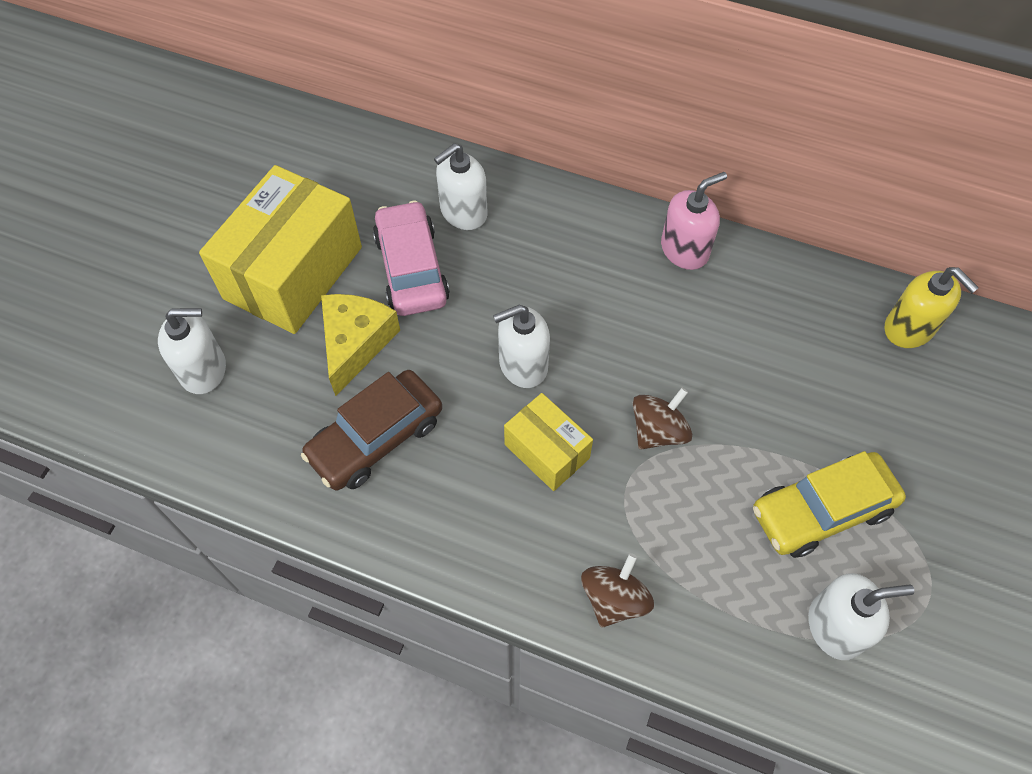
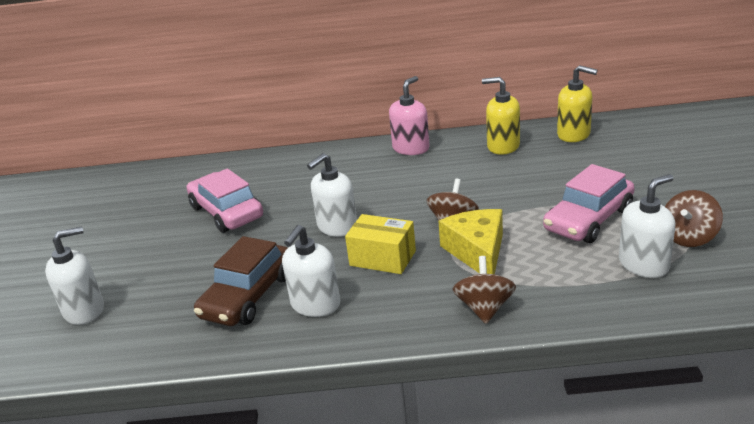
camera: 20 degrees left, 30 degrees down
(293, 273) = (135, 241): yellow box -> none
(355, 343) = (204, 257): yellow cheese -> yellow cheese (477, 252)
(463, 212) = (249, 178): white soap dispenser -> white soap dispenser (315, 304)
(802, 306) = (503, 146): none -> yellow soap dispenser
(821, 511) = (589, 219): yellow car -> pink car
(921, 609) = (688, 237): none -> brown spinning top

